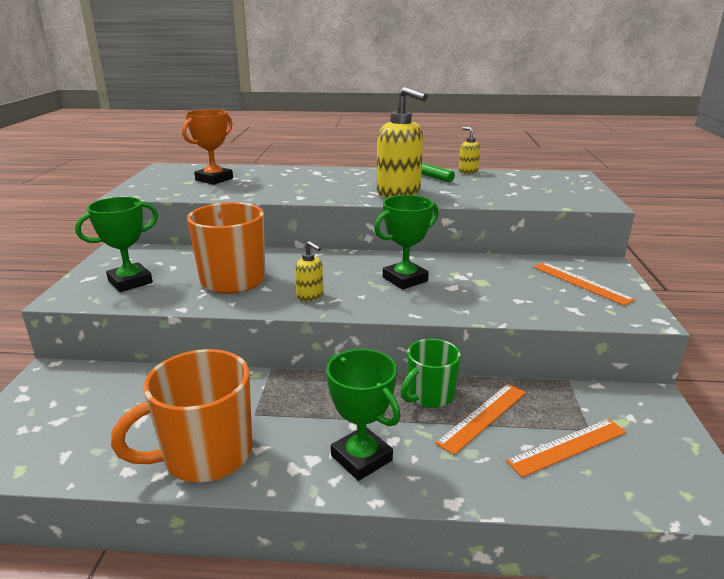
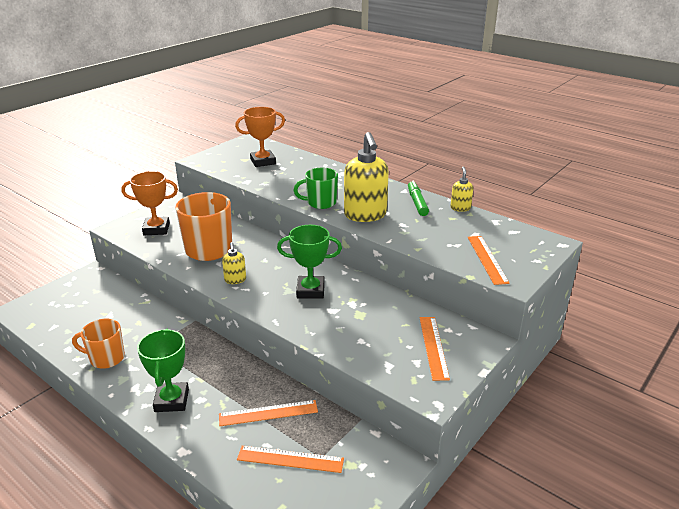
camera: 35 degrees right, 5 degrees up
(130, 282) = (156, 229): green trophy -> orange trophy
(205, 455) = (106, 358): orange mug -> orange mug, size x0.62
(429, 395) = (257, 383): green mug -> green mug (320, 203)
(554, 195) = (487, 259): none -> orange ruler

